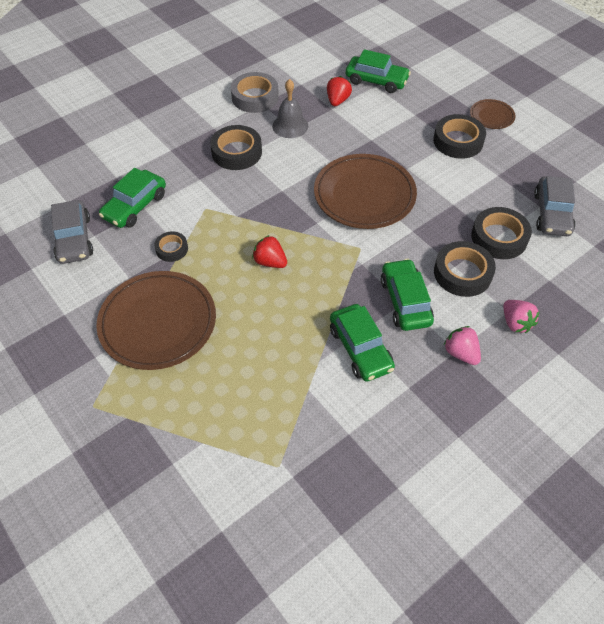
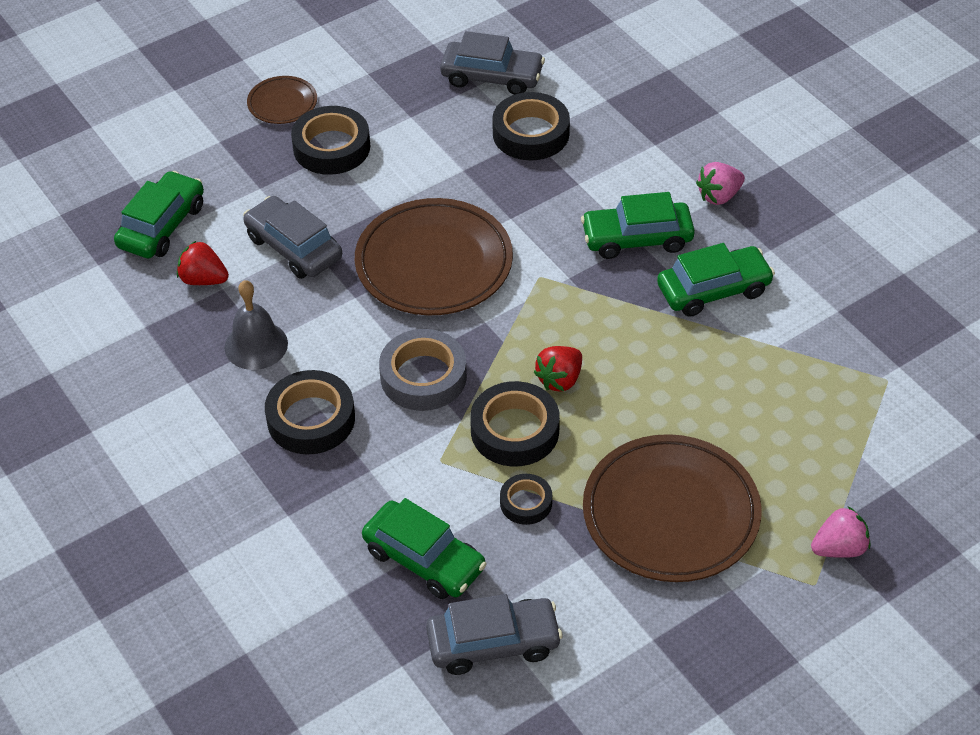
camera: 85 degrees left, 5 degrees down
(255, 97) = (167, 392): grey tape -> grey tape (423, 376)
(368, 133) = (294, 247): none -> grey car
(462, 273) = (591, 177): black tape -> black tape (515, 430)
(515, 323) = (673, 140): pink strawberry -> pink strawberry (839, 548)

